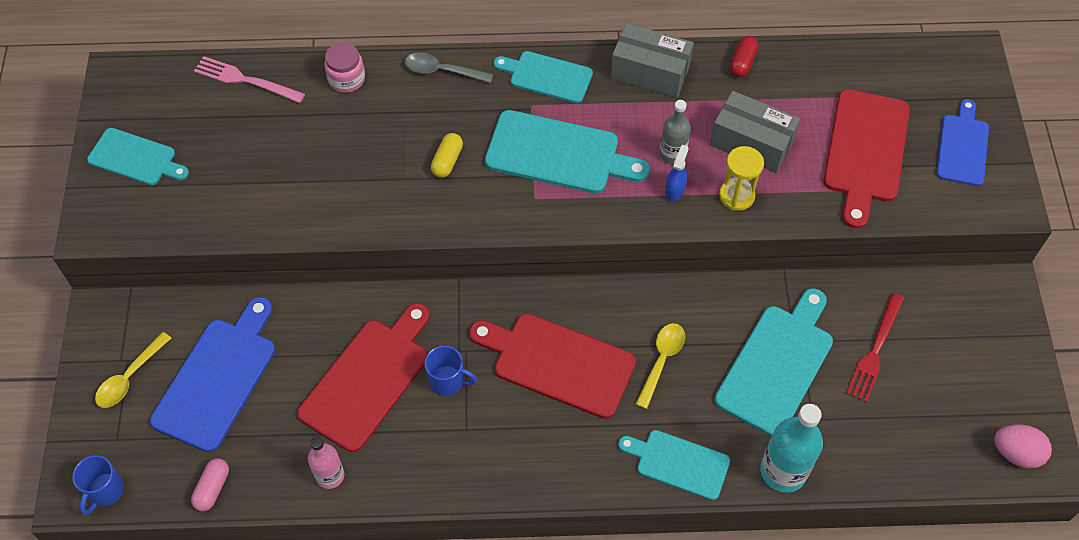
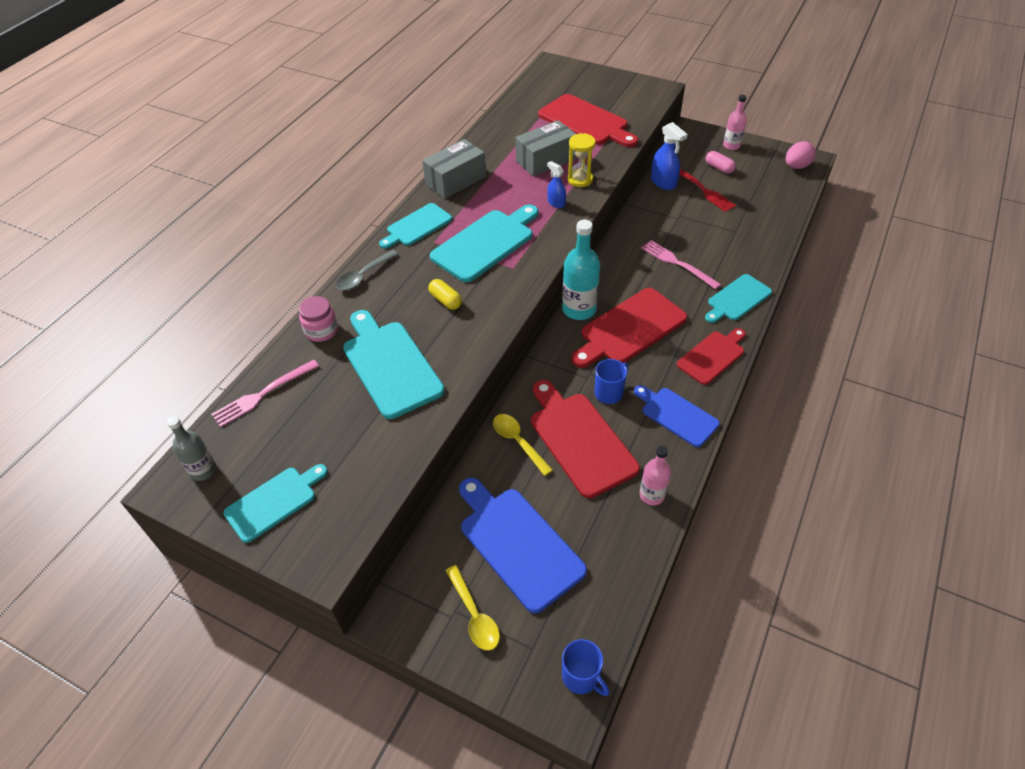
camera: 60 degrees left, 10 degrees down
(212, 488) = (622, 585): pink capsule -> pink capsule (719, 168)
(562, 467) = (712, 356): none -> red cutting board
(661, 361) = (657, 279): yellow spoon -> yellow spoon (518, 442)
(672, 154) = (527, 194): grey bottle -> grey bottle (203, 470)
(703, 372) = (677, 263): none -> pink fork
(742, 62) = (482, 142): red capsule -> none
(777, 365) = (690, 231): turquoise cutting board -> turquoise cutting board (390, 365)
(783, 471) = (765, 256): turquoise bottle -> turquoise bottle (579, 309)
(858, 297) = (663, 182): none -> blue spray bottle
(963, 147) = (609, 89): blue cutting board -> blue cutting board (677, 415)
(1005, 351) = (731, 146): none -> pink bottle

